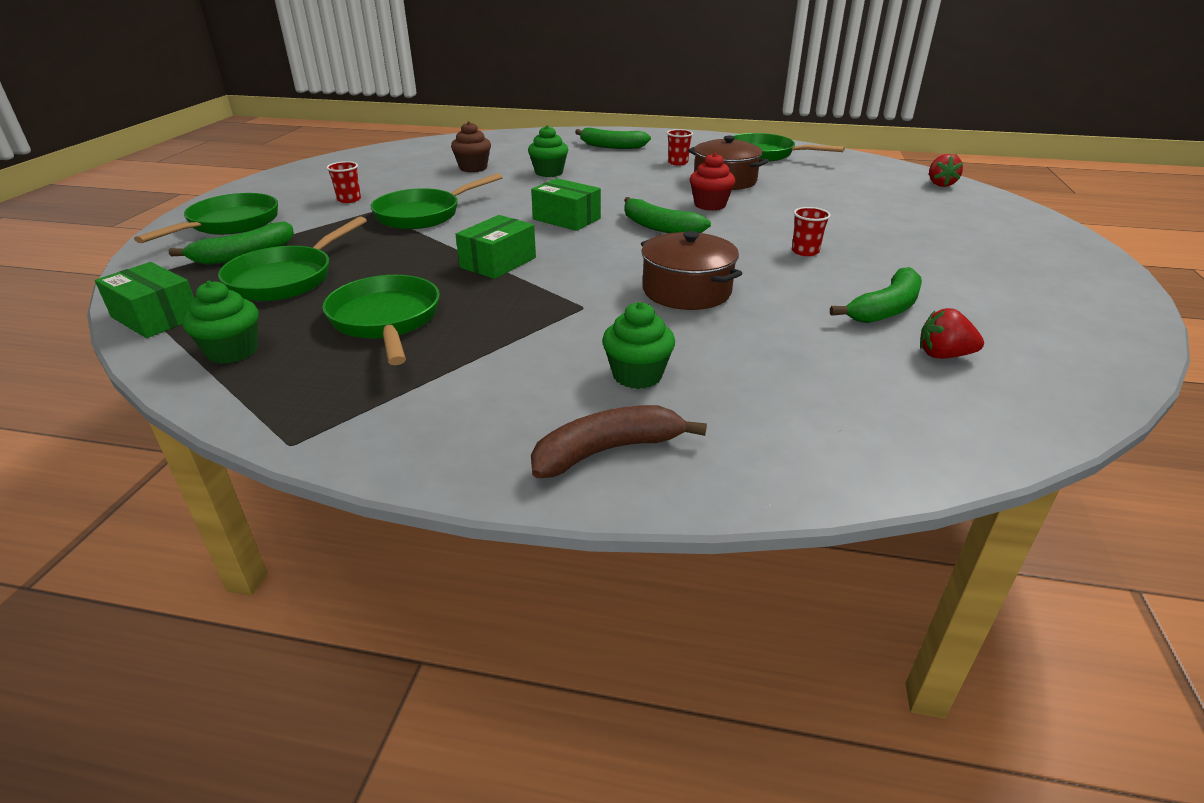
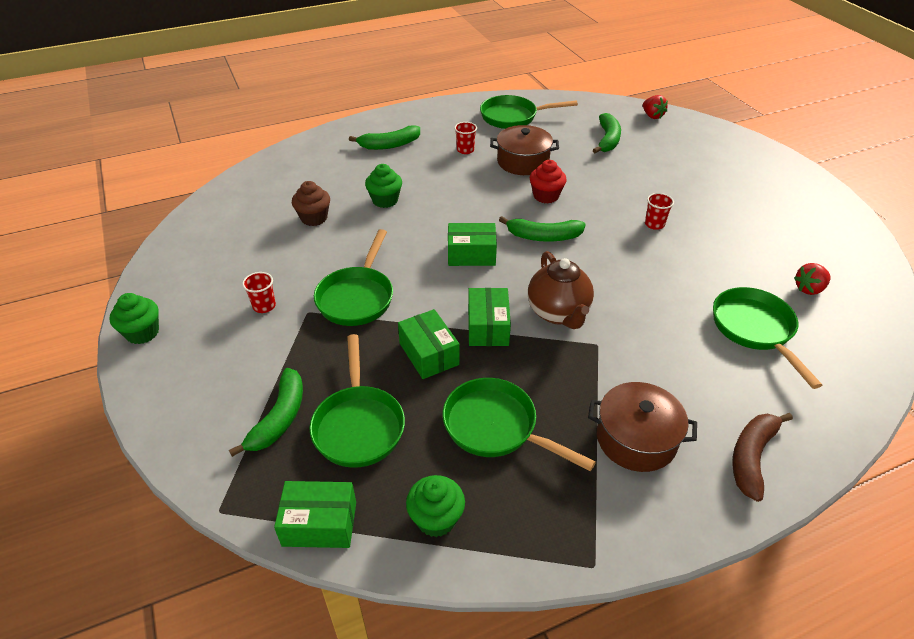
camera: 35 degrees left, 10 degrees up
(229, 224) = (202, 388): green pan -> green pan (755, 330)
(417, 261) = (429, 354): none -> green box
(582, 275) = (558, 313): none -> brown teapot
(637, 375) = (697, 389): green cupcake -> green cupcake (142, 333)
(686, 291) = (635, 297): brown pot -> brown pot (636, 439)
(885, 309) = (747, 261): green banana -> green banana (607, 139)

